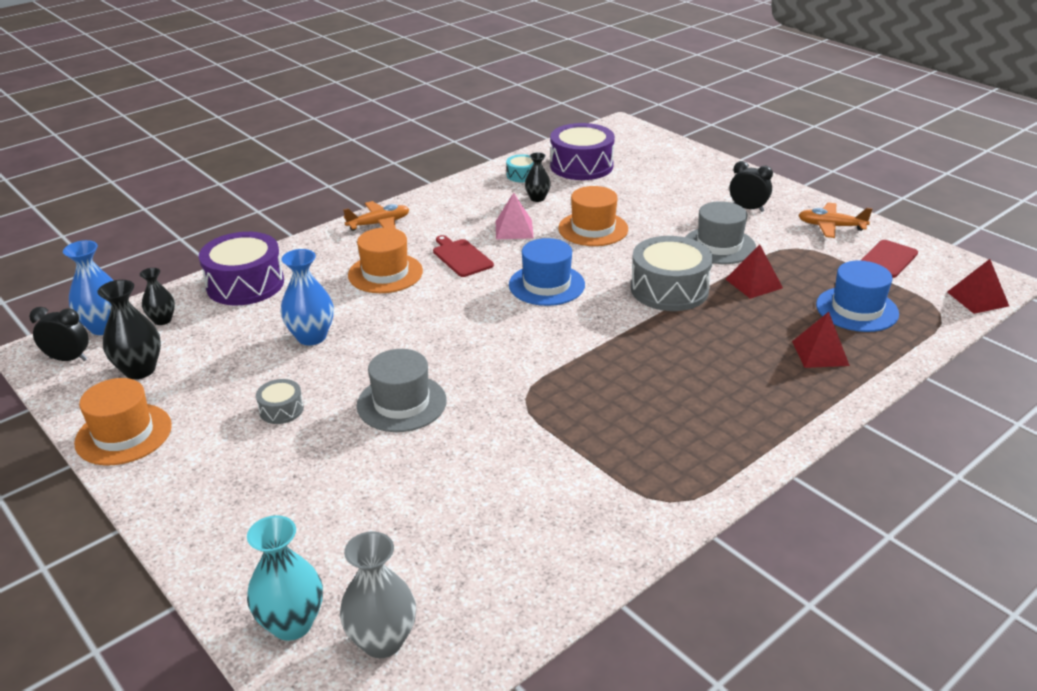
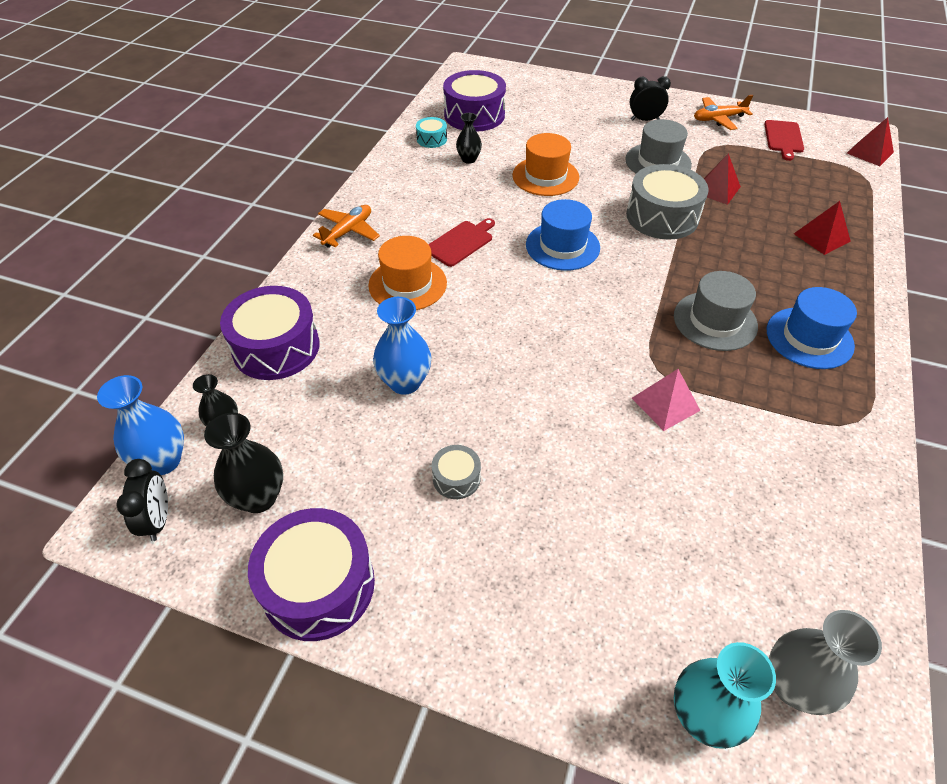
camera: 30 degrees left, 15 degrees up
(68, 359) = (158, 520): black clock -> black clock turned 105 degrees clockwise
(123, 434) = (318, 585): orange hat -> purple drum
(401, 403) = (560, 420): grey hat -> grey hat (715, 321)
(461, 257) = (461, 242): red cutting board -> red cutting board turned 105 degrees clockwise
(514, 229) = (479, 198): pink pyramid -> pink pyramid (665, 404)
(857, 309) = (806, 188): blue hat -> blue hat (809, 338)

